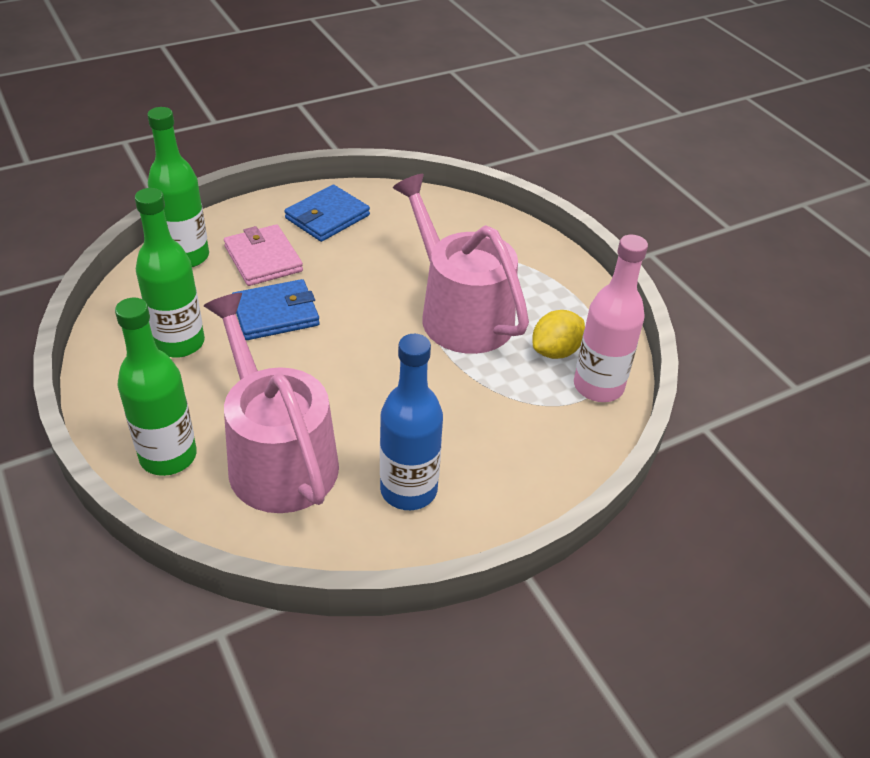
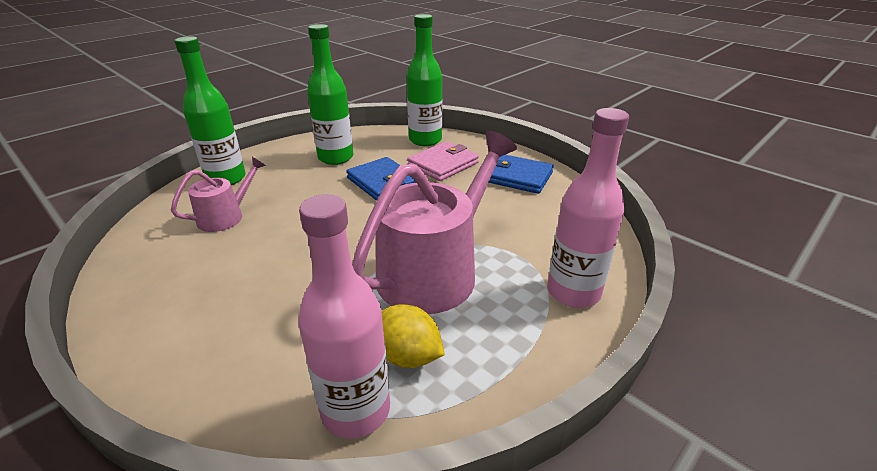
camera: 75 degrees right, 10 degrees down
(277, 457) = (225, 217): pink watering can -> pink watering can, size x0.51
(408, 490) = (184, 287): blue bottle -> none
(518, 248) = (573, 292): none -> pink bottle

